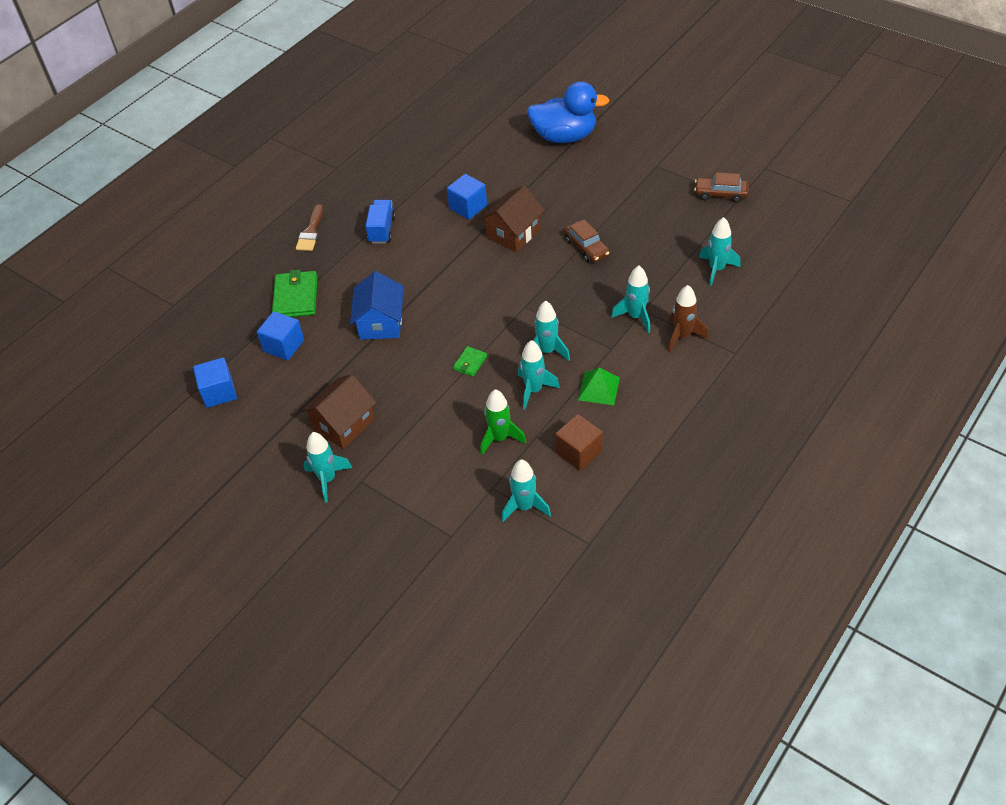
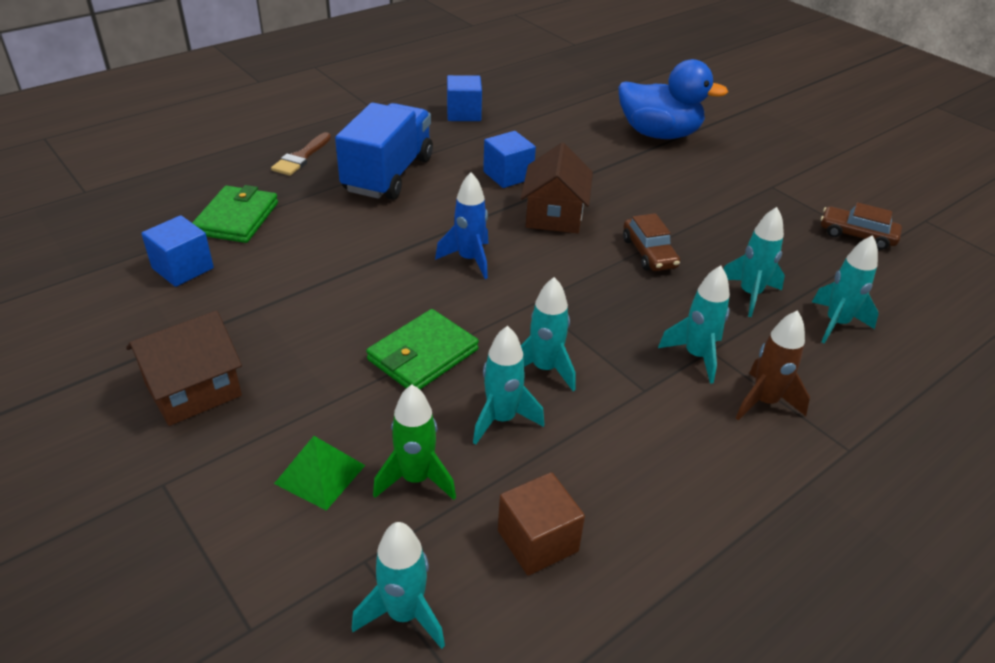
camera: 10 degrees right, 10 degrees down
(219, 392) = (58, 302): blue cube -> blue cube (464, 113)
(327, 479) = (115, 466): turquoise rocket -> turquoise rocket (750, 294)
(381, 323) = (326, 273): blue house -> none
(382, 230) = (388, 174): blue truck -> blue truck, size x1.83
(470, 286) = (469, 260): none -> blue rocket
(470, 363) = (423, 355): green wallet -> green wallet, size x1.91
(513, 233) = (554, 215): brown house -> brown house turned 45 degrees counterclockwise
(599, 388) = (606, 445): green pyramid -> green pyramid (320, 474)

